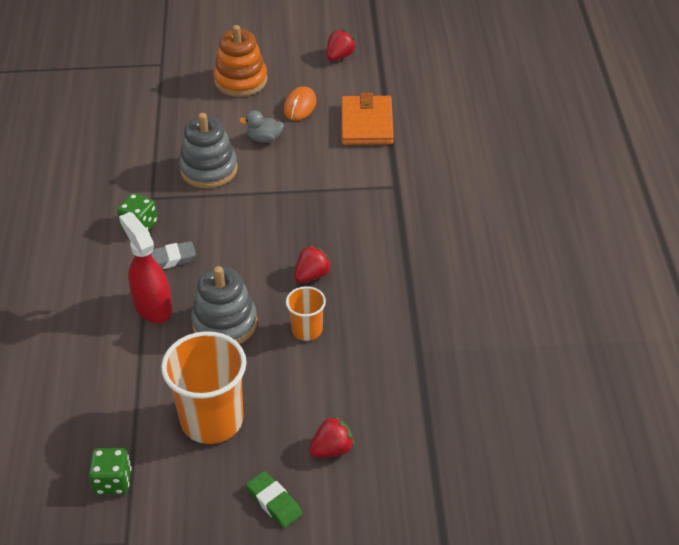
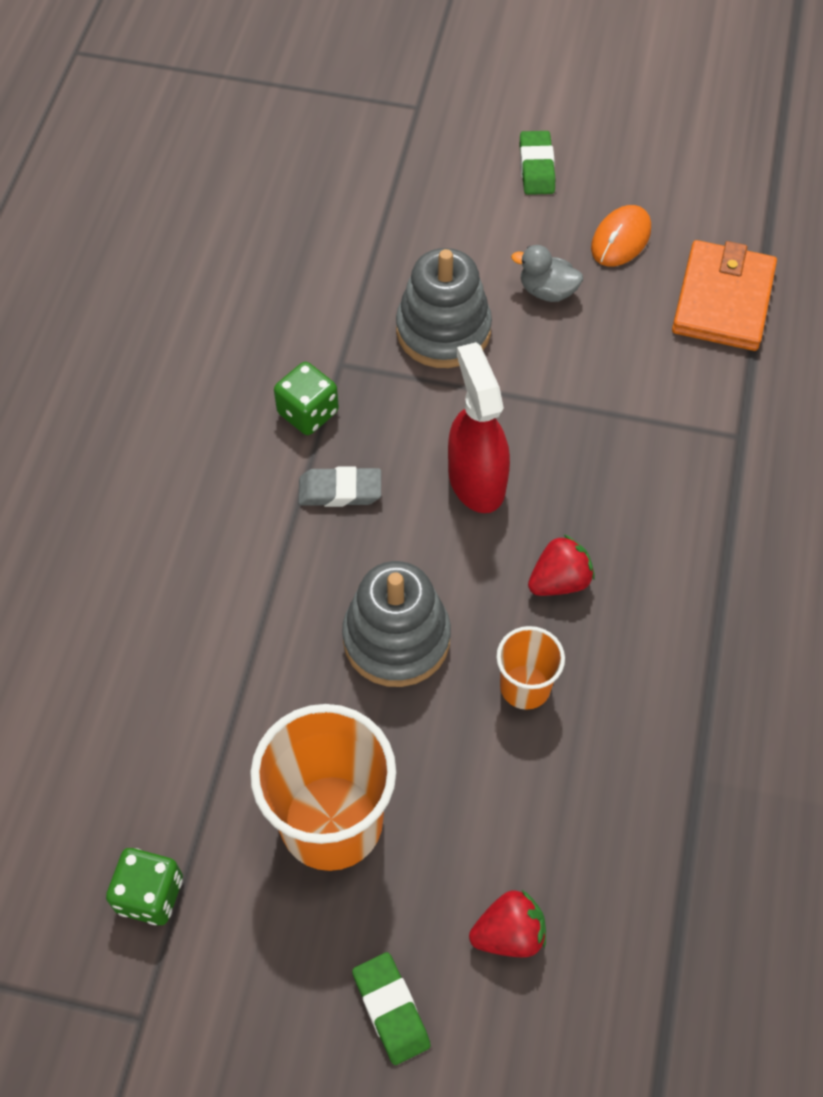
camera: 15 degrees right, 15 degrees up
(152, 307) = (291, 576): red spray bottle -> red spray bottle (476, 480)
(241, 80) = (536, 167): orange stacking toy -> green eraser
(339, 56) = (710, 154): red strawberry -> none

